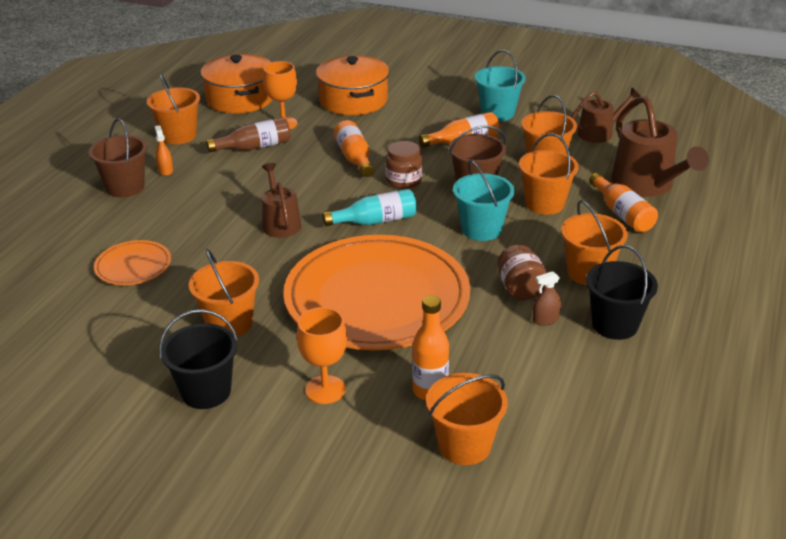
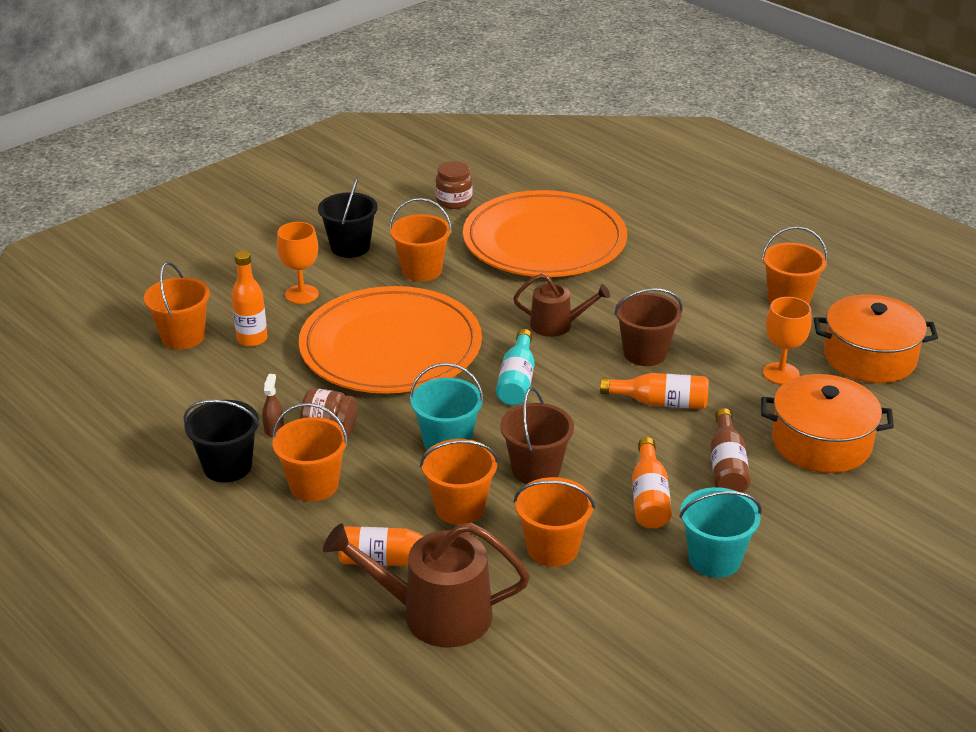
camera: 115 degrees right, 0 degrees up
(125, 187) = (690, 255): brown bucket -> brown bucket (645, 353)
(133, 266) = (544, 241): orange plate -> orange plate, size x2.33
(165, 170) = (711, 281): orange spray bottle -> none
(254, 147) = (731, 342): brown bottle -> brown bottle (727, 466)
(404, 181) = (585, 422): brown jar -> brown jar (454, 201)
(599, 133) = (596, 635): brown watering can -> none

